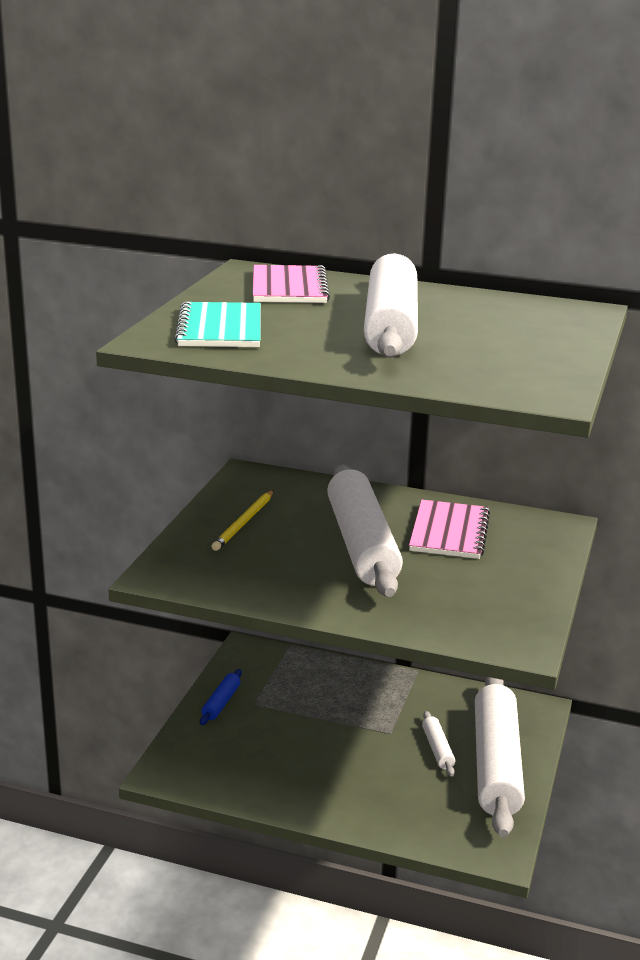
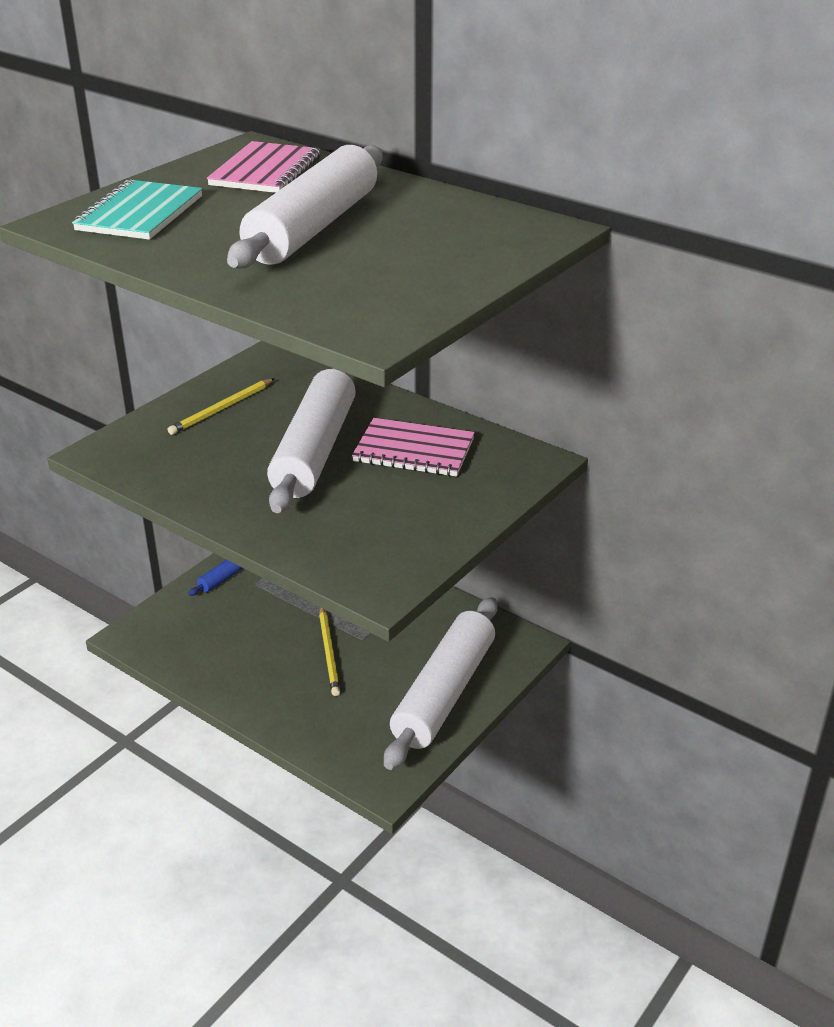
camera: 20 degrees right, 10 degrees up
(368, 751) = (329, 653): none -> yellow pencil
(437, 749) = (397, 665): white rolling pin -> none
(449, 532) = (414, 450): pink notebook -> pink notebook turned 75 degrees clockwise

